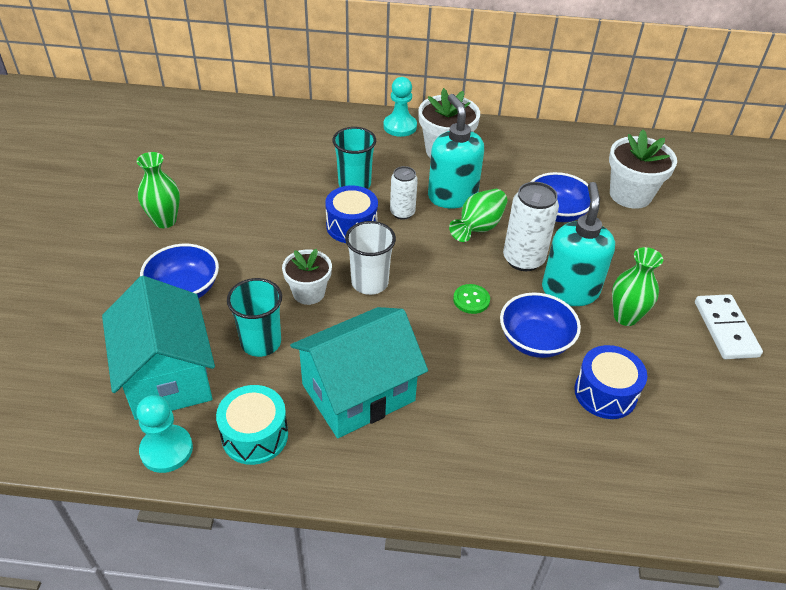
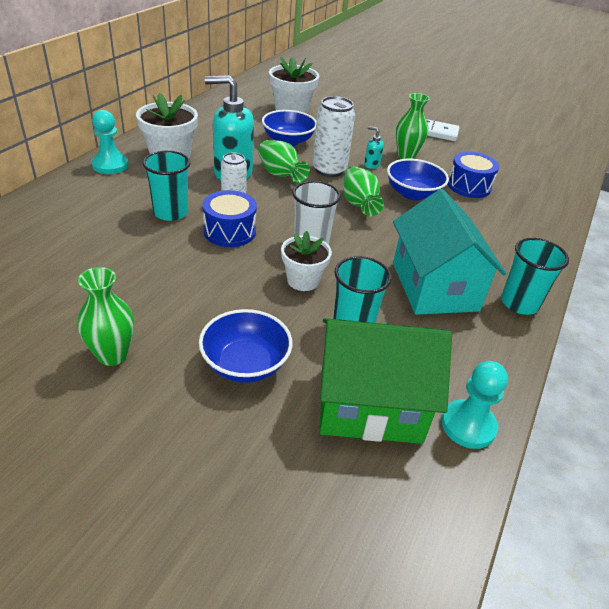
camera: 70 degrees left, 5 degrees down
(168, 376) = (370, 404): turquoise house -> green house
(255, 435) = (465, 359): turquoise drum -> none
(373, 475) = (519, 303): none -> turquoise cup
(471, 300) = (359, 204): green button -> green vase
(570, 290) = (371, 165): turquoise soap dispenser -> turquoise soap dispenser, size x0.43

